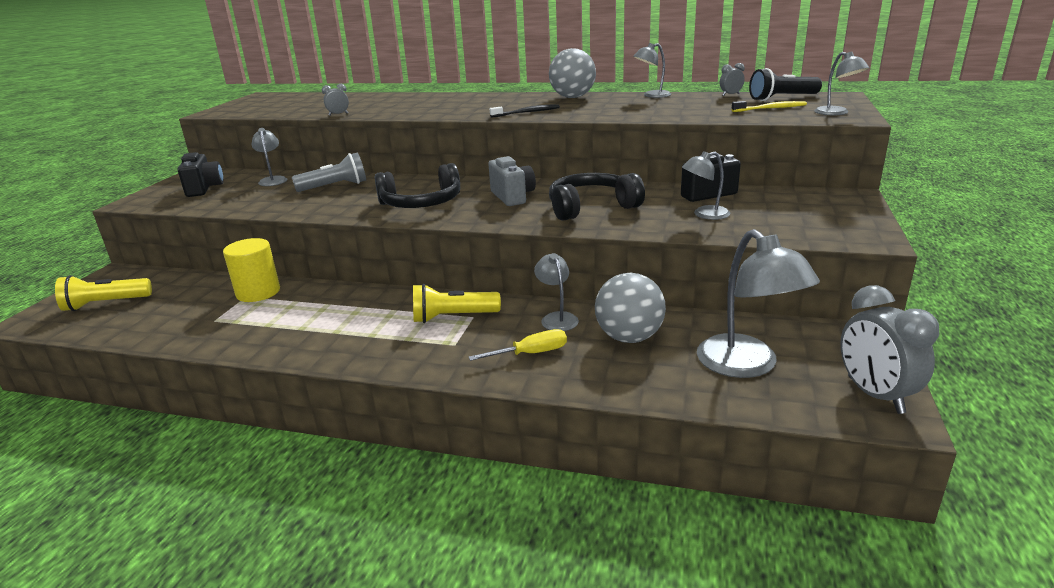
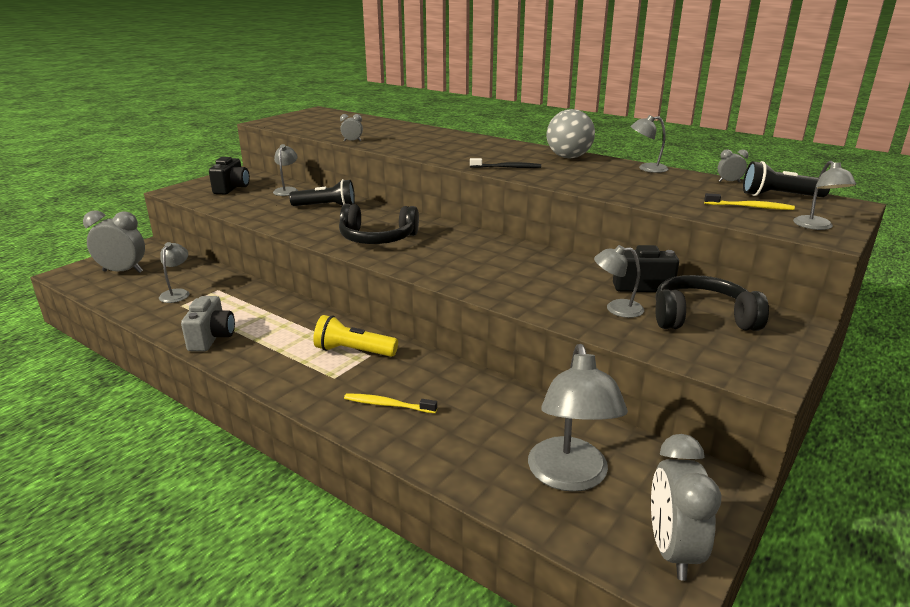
camera: 20 degrees right, 0 degrees up
(105, 304) = (123, 271): yellow flashlight -> grey clock
(258, 292) = (229, 288): yellow cylinder -> none
(335, 186) = (326, 207): grey flashlight -> black flashlight
(512, 197) = (458, 248): grey camera -> grey camera (211, 338)
(531, 353) = (388, 405): yellow screwdriver -> yellow toothbrush
(557, 318) = (438, 376): grey lamp -> grey lamp (177, 293)
(591, 207) = (517, 275): black headphones -> black headphones (701, 318)
(629, 337) = (485, 414): grey ball -> none

